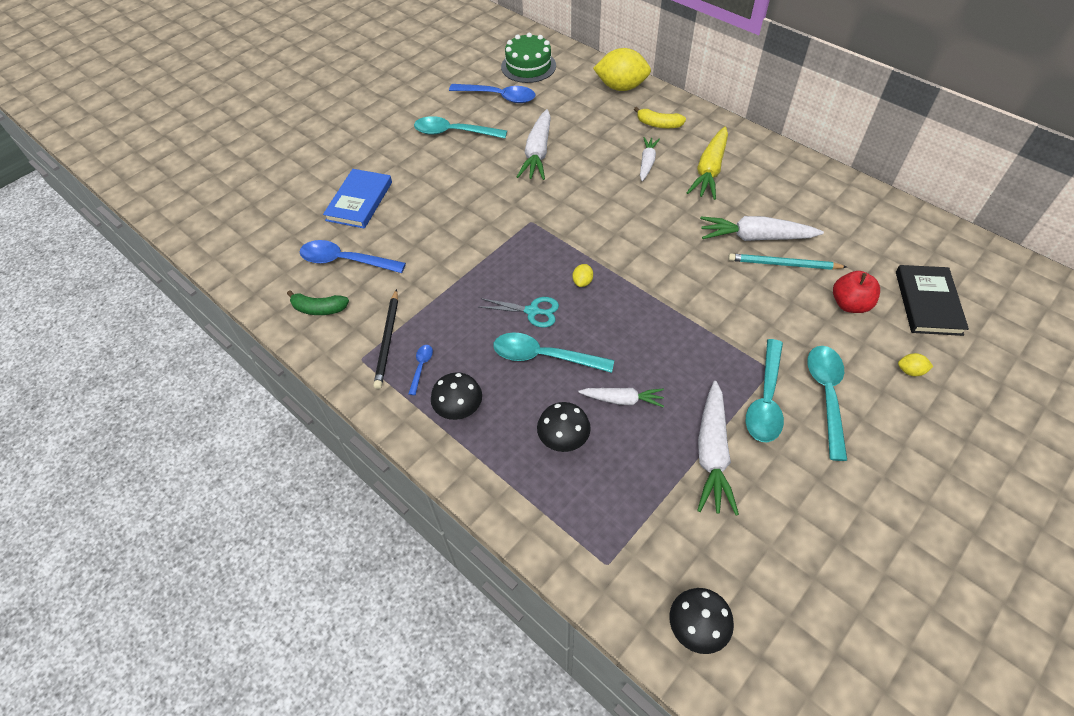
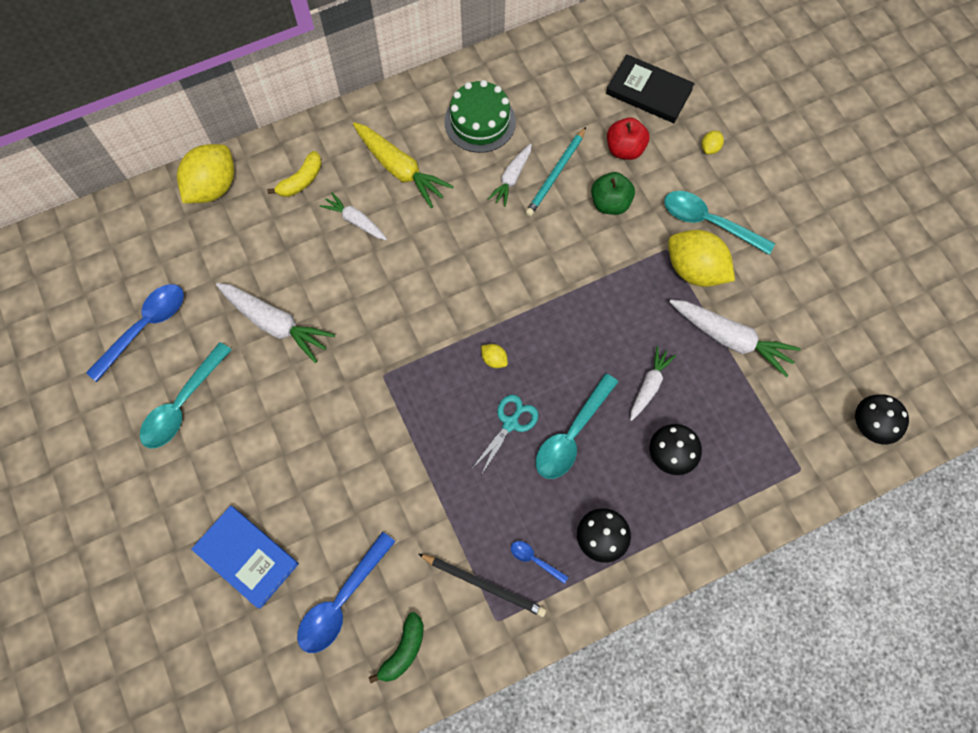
camera: 70 degrees left, 15 degrees up
(528, 66) = (105, 269): green cake -> green cake (480, 122)
(756, 237) = (512, 178): white carrot -> white carrot, size x0.61
(765, 400) = (695, 270): turquoise spoon -> yellow lemon
(785, 311) = (610, 203): none -> green apple

